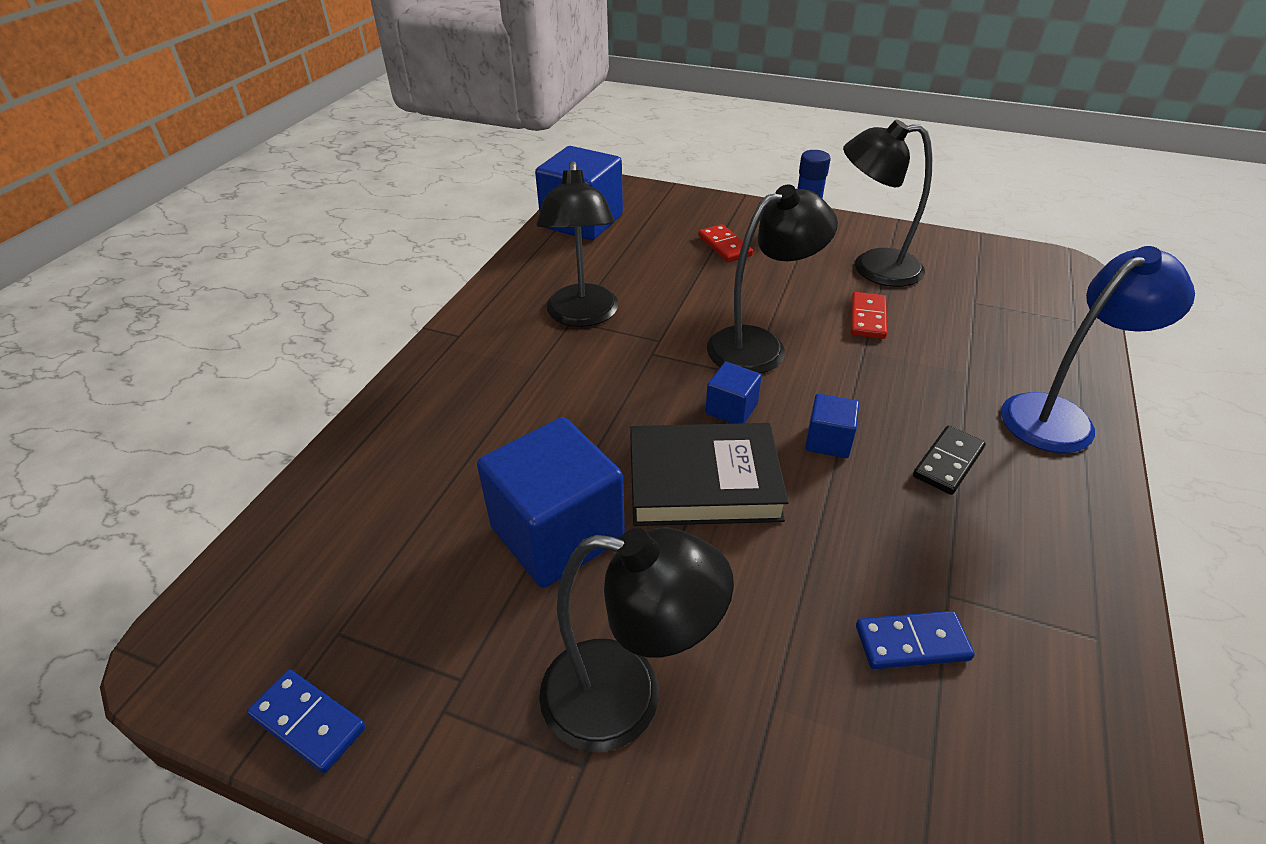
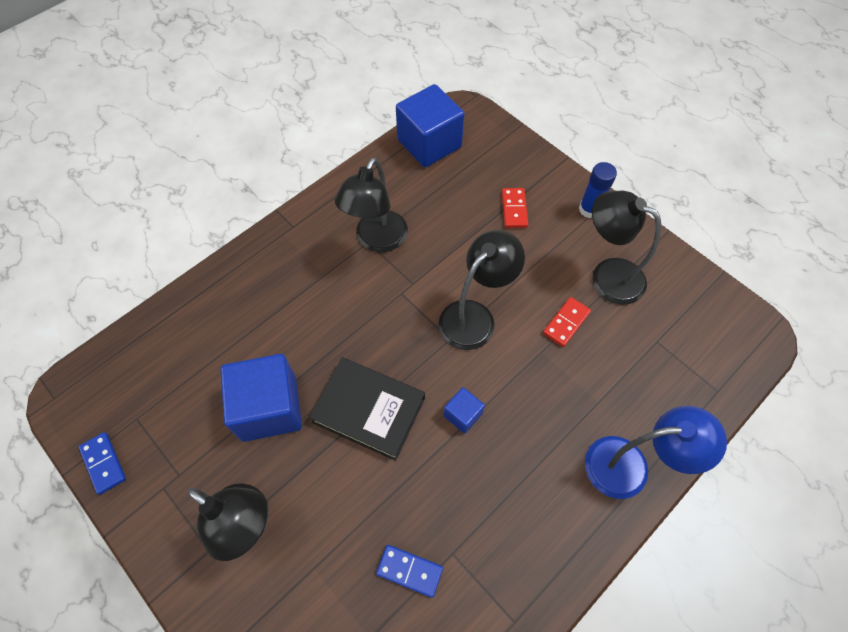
camera: 25 degrees right, 20 degrees up
(731, 409) = (420, 362): blue cube -> none
(760, 345) = (474, 316): black lamp -> black lamp turned 45 degrees counterclockwise
(948, 462) = (525, 466): black domino -> none

